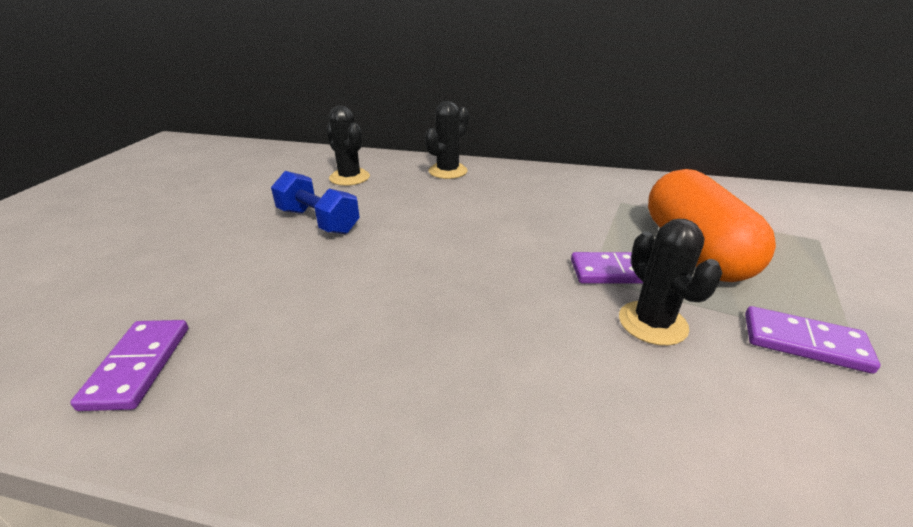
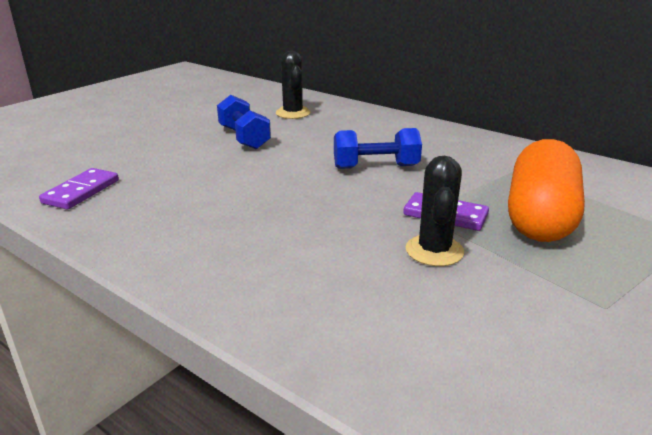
camera: 25 degrees right, 5 degrees down
(448, 171) = (378, 121): black cactus -> none
(496, 228) = (375, 167): none -> blue dumbbell
(804, 342) = (556, 294): purple domino -> none

